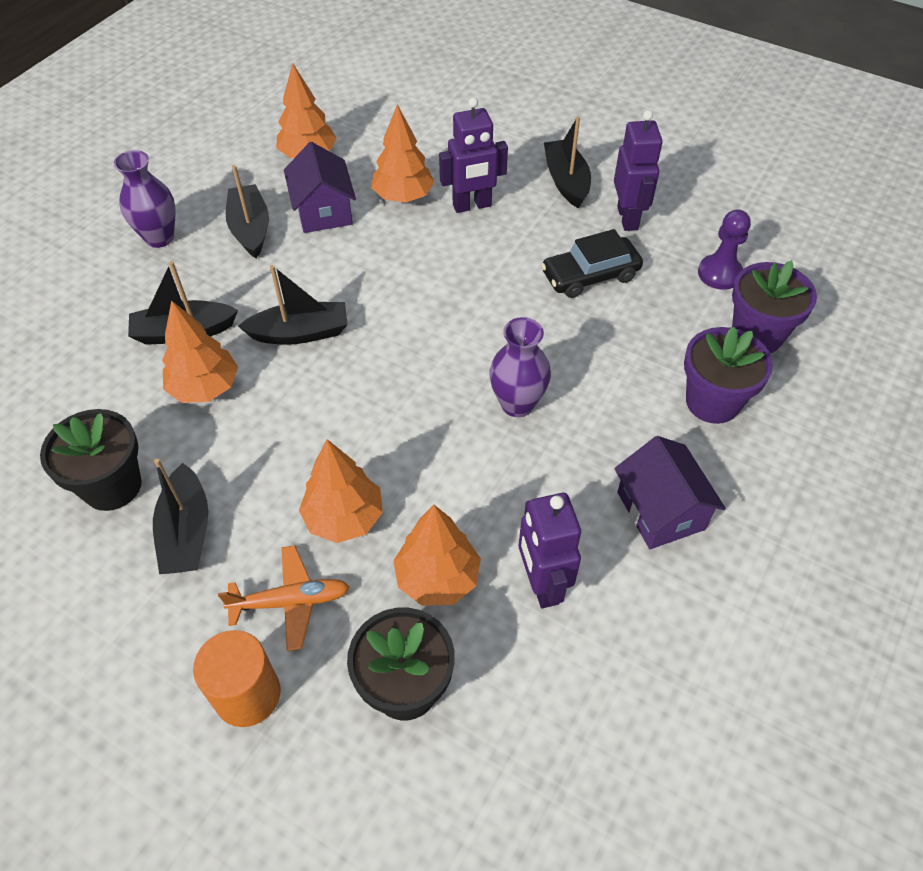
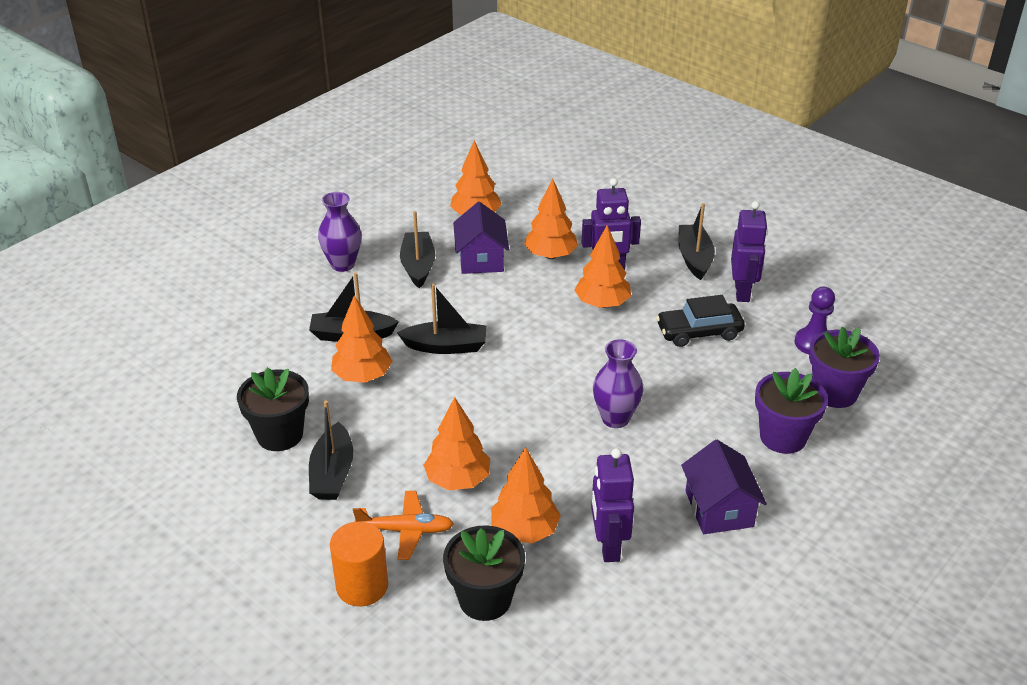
camera: 10 degrees right, 15 degrees down
(473, 252) = (602, 304): none -> orange tree

